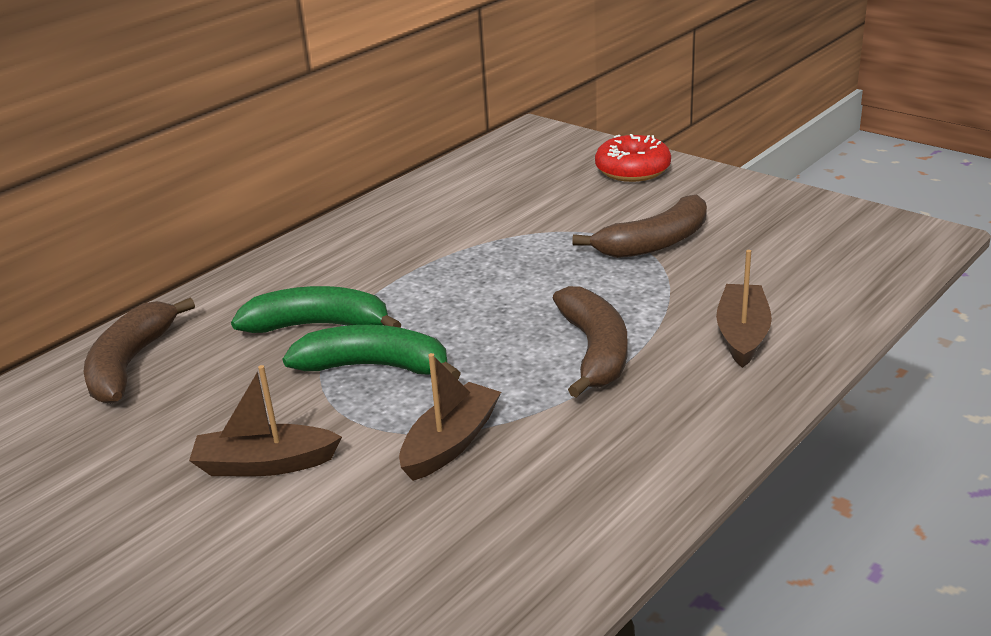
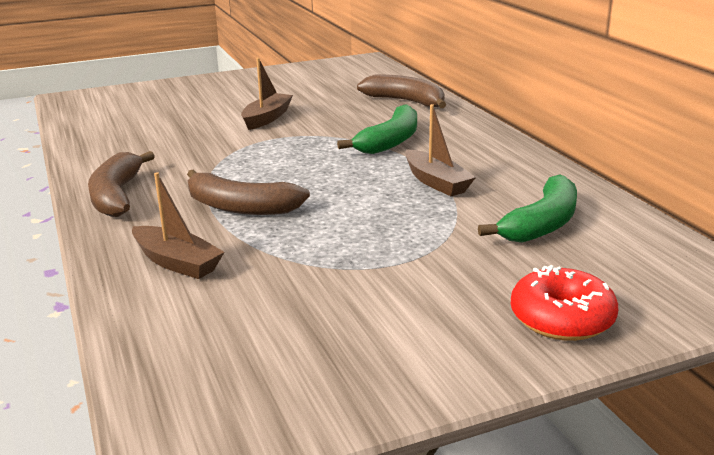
camera: 115 degrees right, 5 degrees down
(375, 367) = (319, 148): green banana -> green banana (542, 224)
(450, 443) = (216, 154): brown boat -> brown boat (436, 182)
(654, 243) = (368, 275): brown banana -> brown banana (117, 196)

